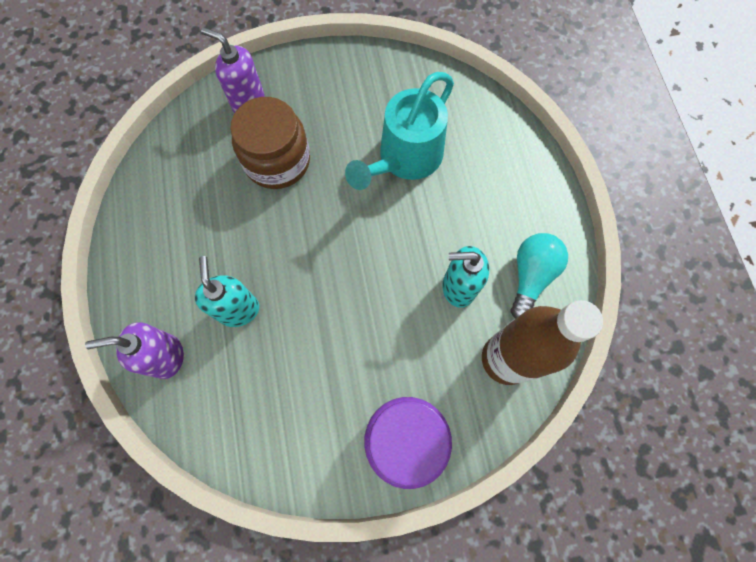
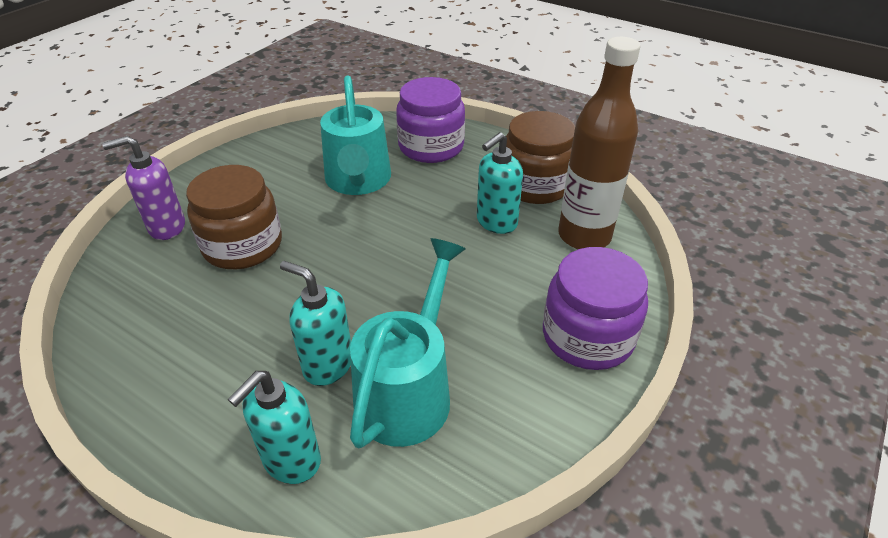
camera: 45 degrees left, 30 degrees down
(166, 356) = (291, 460): purple soap dispenser -> turquoise soap dispenser
(263, 370) = (409, 389): none -> turquoise watering can
(496, 164) = (431, 147): none -> purple jar
(530, 276) = (535, 185): turquoise light bulb -> brown jar

